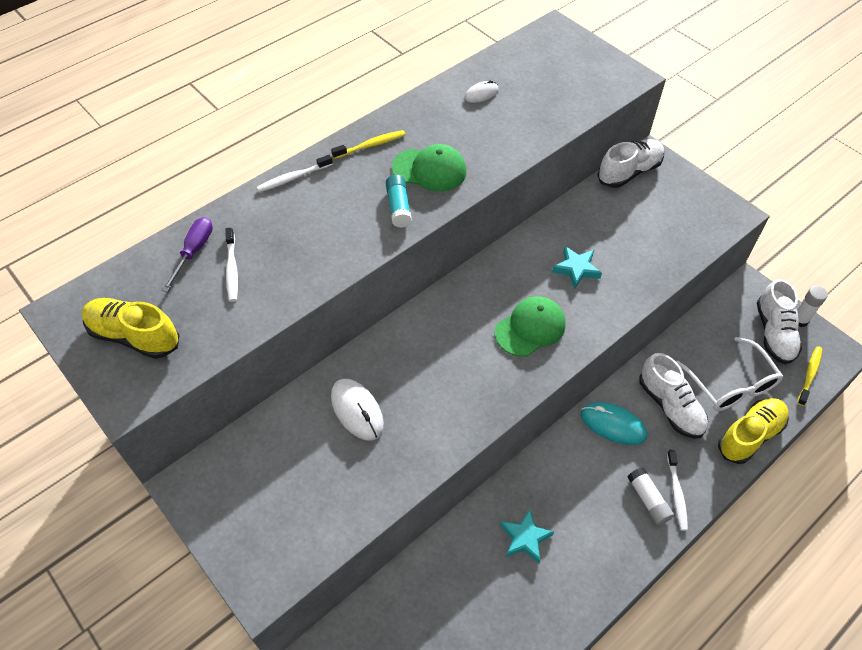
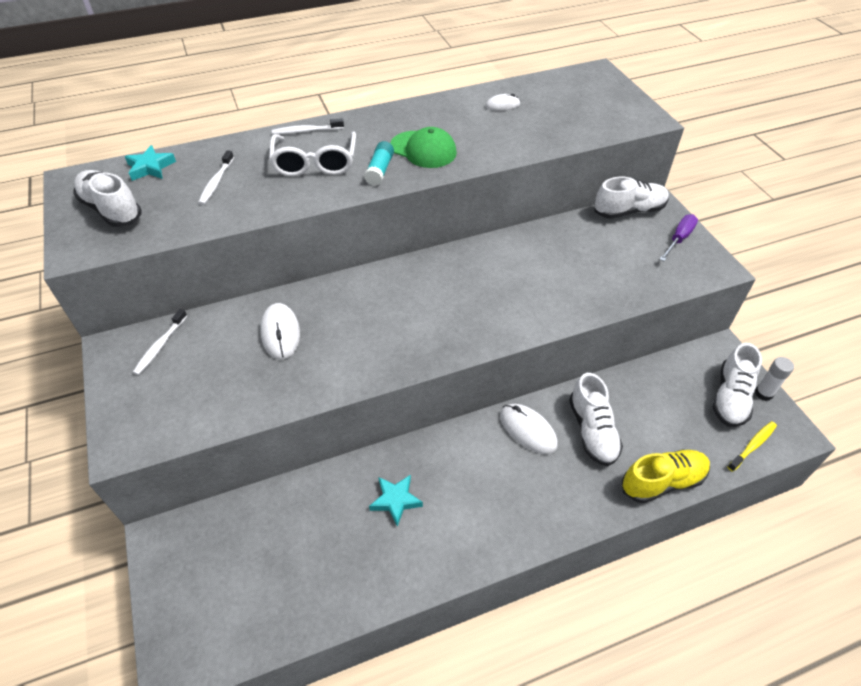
camera: 20 degrees right, 5 degrees down
(134, 336) = (111, 210): yellow shoe -> white shoe
(194, 251) = (195, 163): purple screwdriver -> purple screwdriver (679, 239)
(371, 145) = (384, 122): yellow toothbrush -> none
(530, 328) = (468, 311): green cap -> none
(576, 269) = (537, 275): turquoise star -> turquoise star (150, 167)
(613, 425) = (528, 430): turquoise mouse -> white mouse
(648, 500) = (530, 506): white glue stick -> none
(676, 493) = (561, 510): white toothbrush -> white toothbrush (160, 346)
(731, 385) = (664, 430): white glasses -> white glasses (315, 163)

